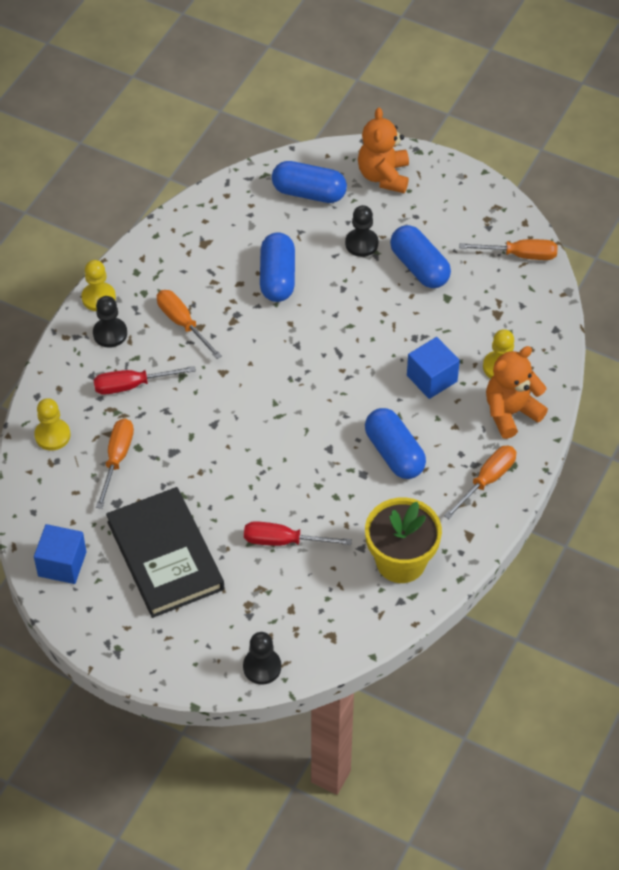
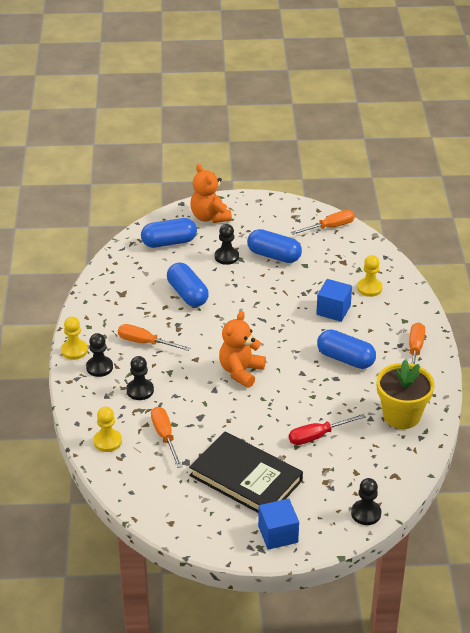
camera: 30 degrees left, 15 degrees down
(62, 564) = (178, 514): blue cube -> blue cube (278, 534)
(132, 385) = (140, 390): red screwdriver -> black pawn
(510, 412) = (397, 309): orange teddy bear -> orange teddy bear (241, 371)

